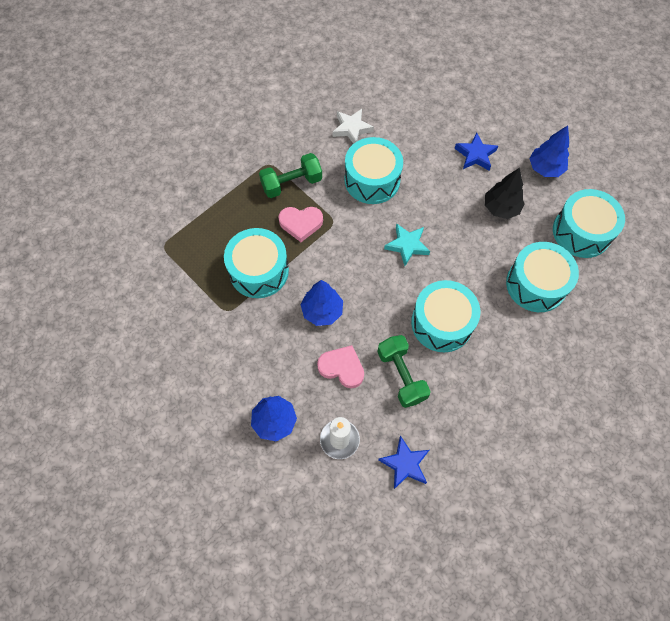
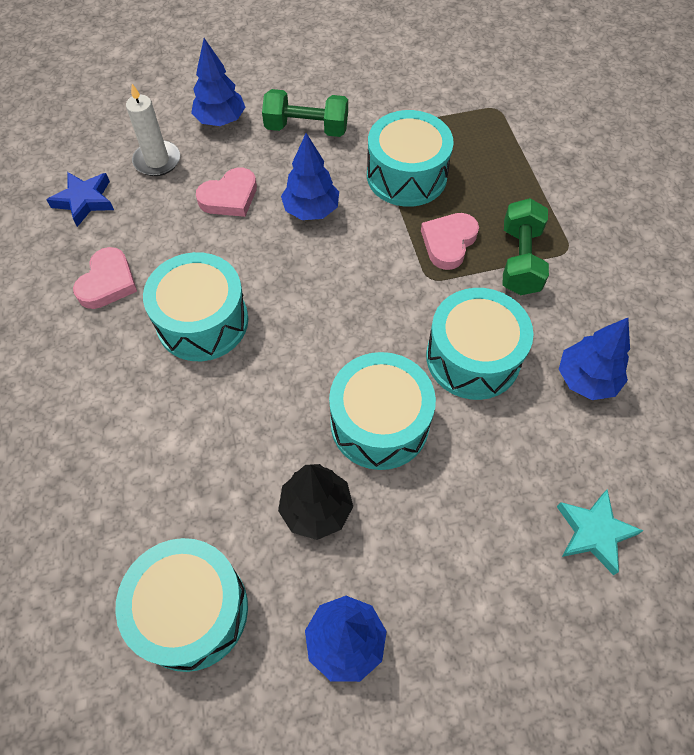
camera: 120 degrees right, 5 degrees down
(352, 128) = (586, 379): white star -> blue tree
(401, 375) = (175, 245): green dumbbell -> green dumbbell (306, 128)
(407, 245) = (338, 343): turquoise star -> turquoise star (594, 533)
(454, 397) = (108, 282): none -> pink heart
(475, 155) = (439, 536): blue star -> none
(536, 284) = (163, 472): turquoise drum -> turquoise drum (379, 423)

